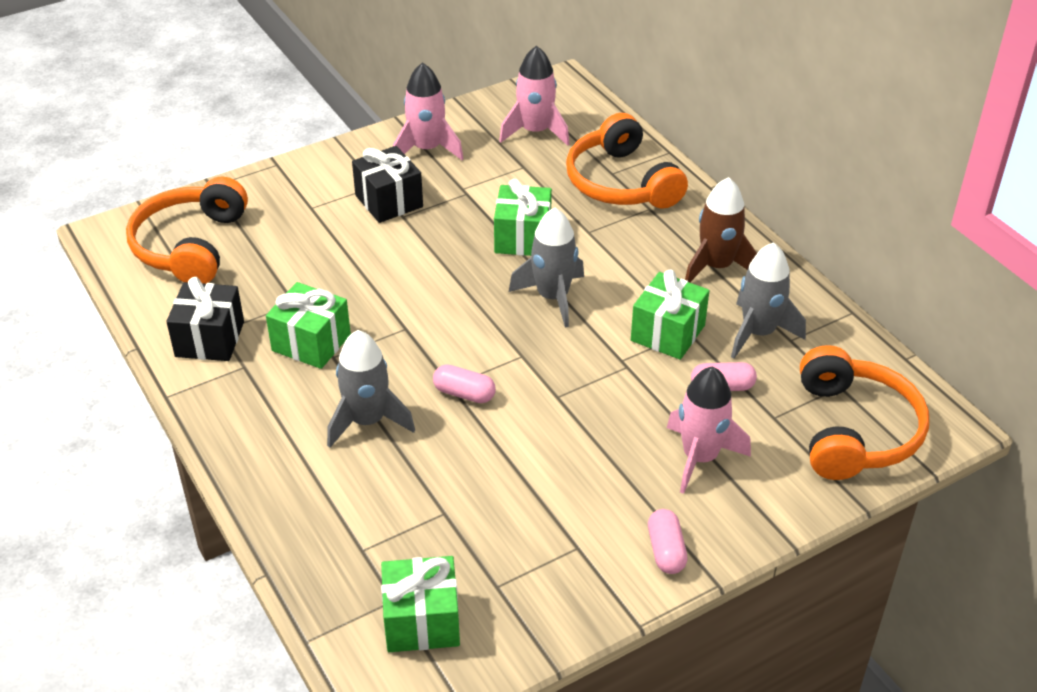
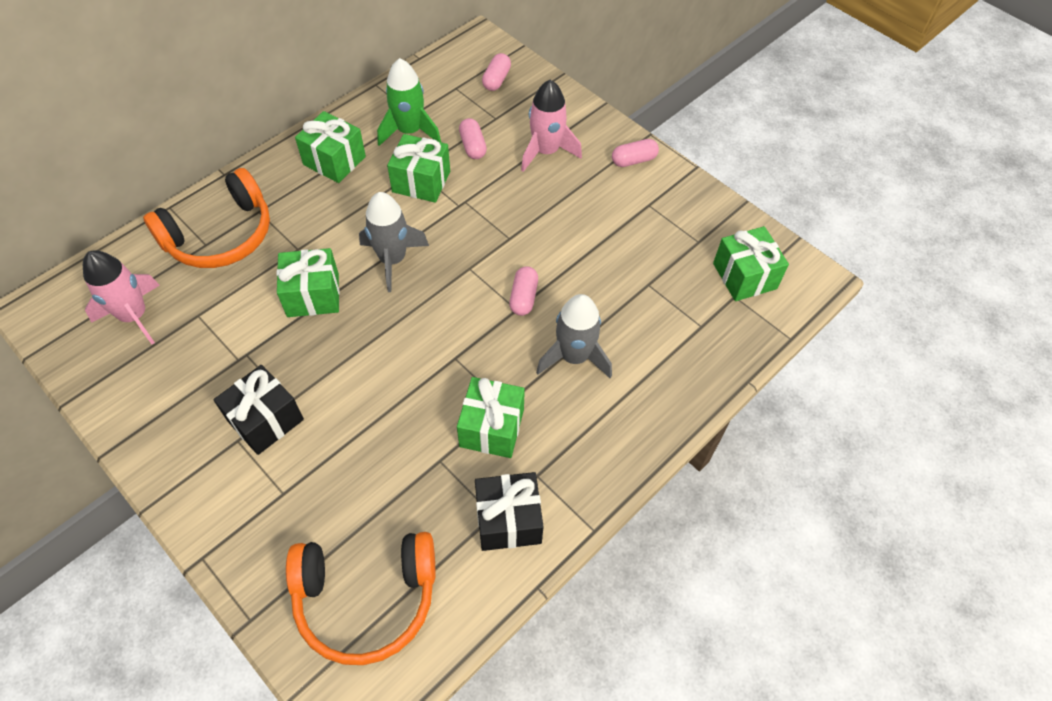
camera: 105 degrees left, 15 degrees up
(427, 149) = (168, 407): pink rocket -> none
(716, 267) = (334, 160): brown rocket -> green gift
(758, 333) = (409, 131): grey rocket -> green rocket
(854, 430) = (496, 80): orange headphones -> pink capsule

